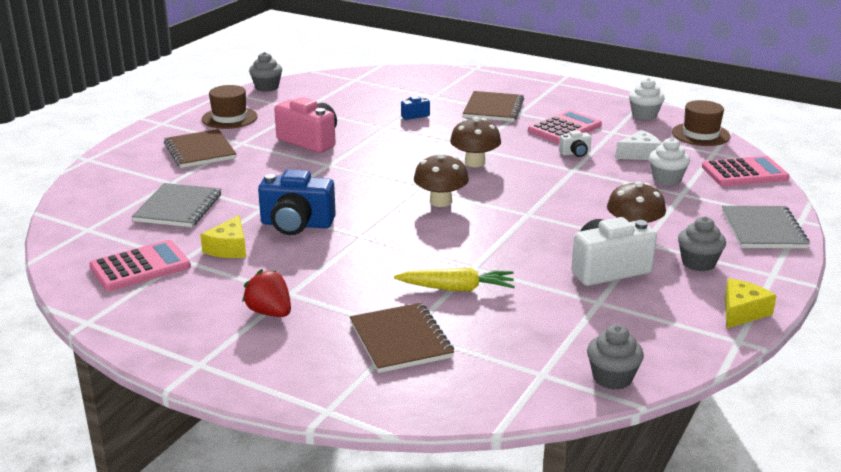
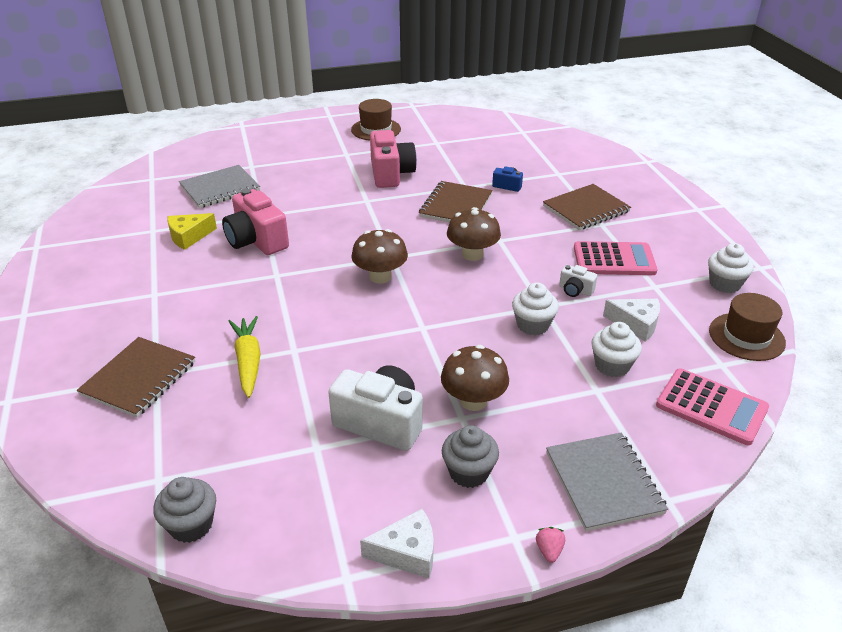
camera: 45 degrees right, 10 degrees up
(140, 267) = (125, 222): pink calculator -> none
(200, 151) = (311, 149): brown notebook -> brown notebook (456, 206)
(267, 87) = (446, 113): grey cupcake -> none
(270, 312) = (118, 302): red strawberry -> none
(296, 224) = (257, 241): blue camera -> pink camera
(457, 289) = (248, 361): yellow carrot -> yellow carrot turned 150 degrees counterclockwise
(588, 181) = (533, 325): none -> white cupcake
(742, 312) = (407, 552): yellow cheese -> white cheese
(763, 230) = (603, 482): grey notebook -> grey notebook turned 60 degrees counterclockwise
(796, 270) = (549, 551): none -> pink strawberry

